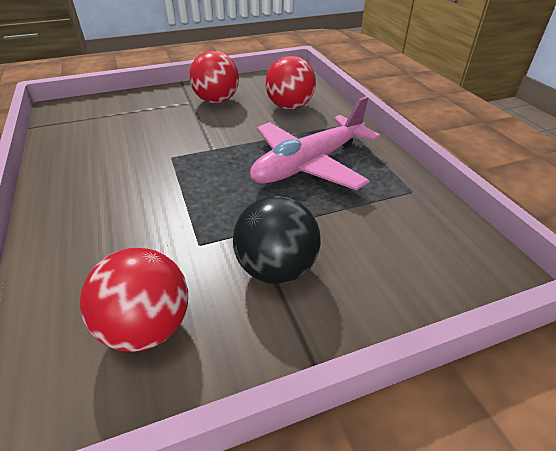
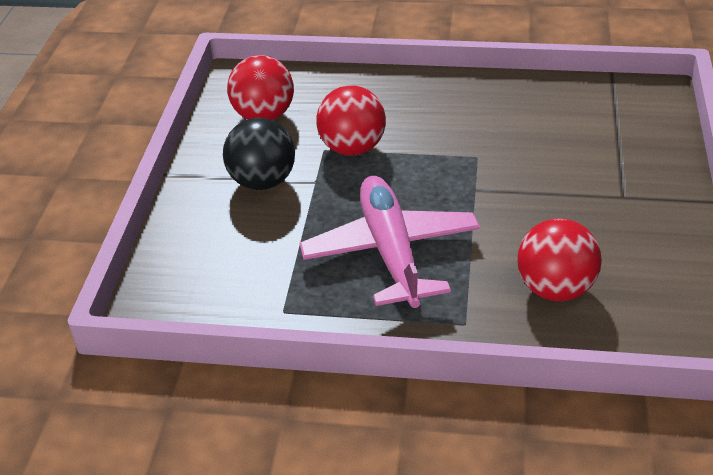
camera: 120 degrees right, 0 degrees up
(216, 101) = (615, 221): red ball -> red ball (352, 148)

